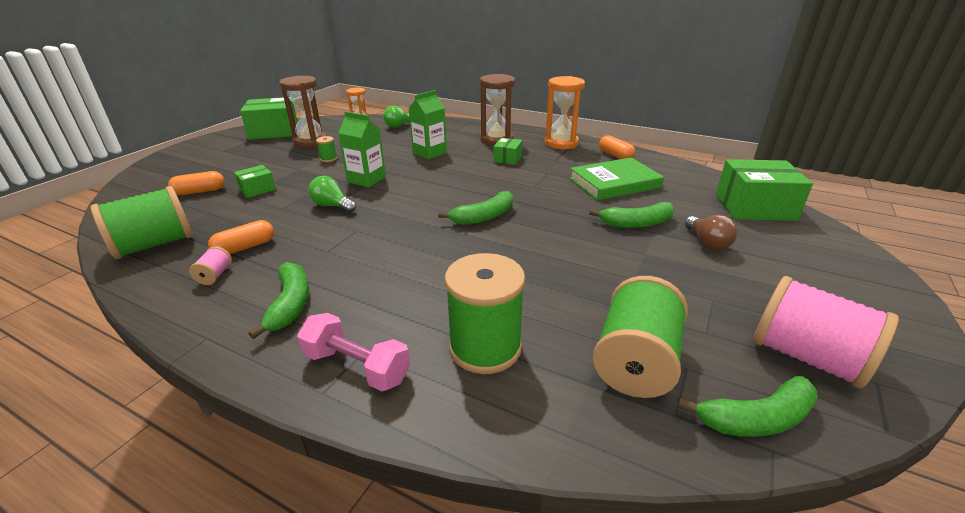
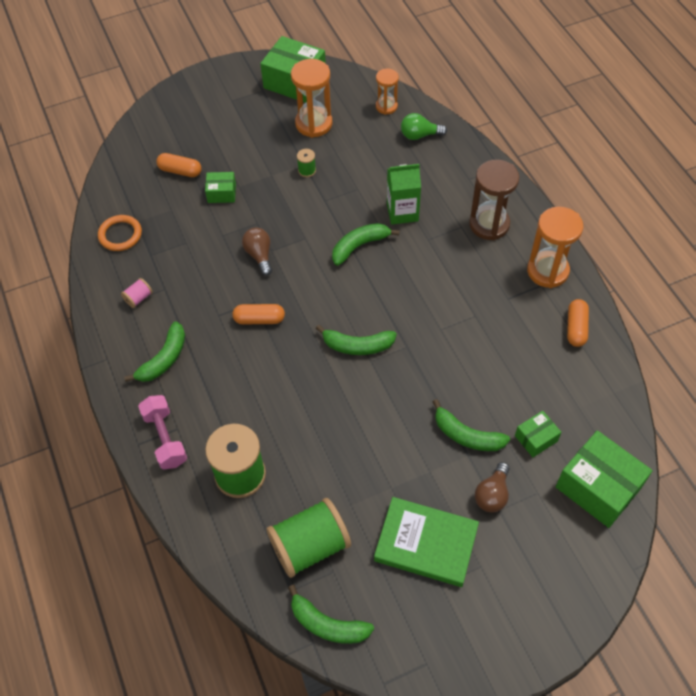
camera: 40 degrees right, 25 degrees up
(154, 245) = (120, 235): green spool -> orange ring
(245, 247) = (171, 276): orange capsule -> orange capsule (259, 319)
(310, 141) = (314, 124): brown hourglass -> orange hourglass
(332, 206) = (259, 255): green light bulb -> brown light bulb
(366, 179) = (312, 228): green carton -> none
(417, 174) = (359, 246): none -> green banana
(507, 159) = (464, 268): green box -> green box (536, 438)
(614, 183) = (518, 371): green book -> green book (426, 543)
(807, 357) = (411, 620): pink spool -> none

